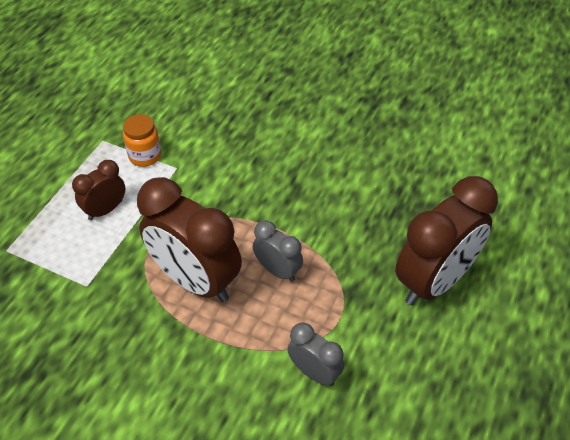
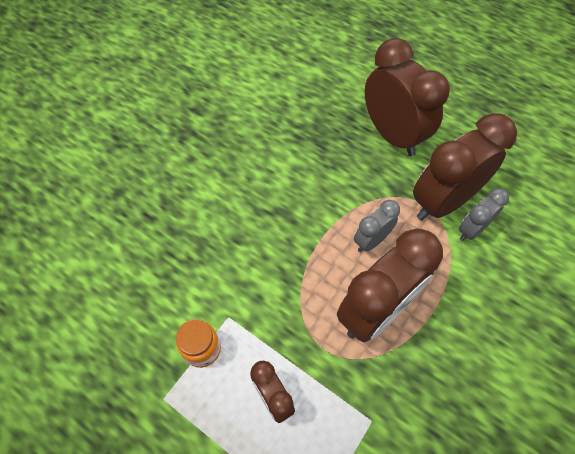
camera: 80 degrees left, 10 degrees up
(347, 340) = (442, 202): none -> brown clock

